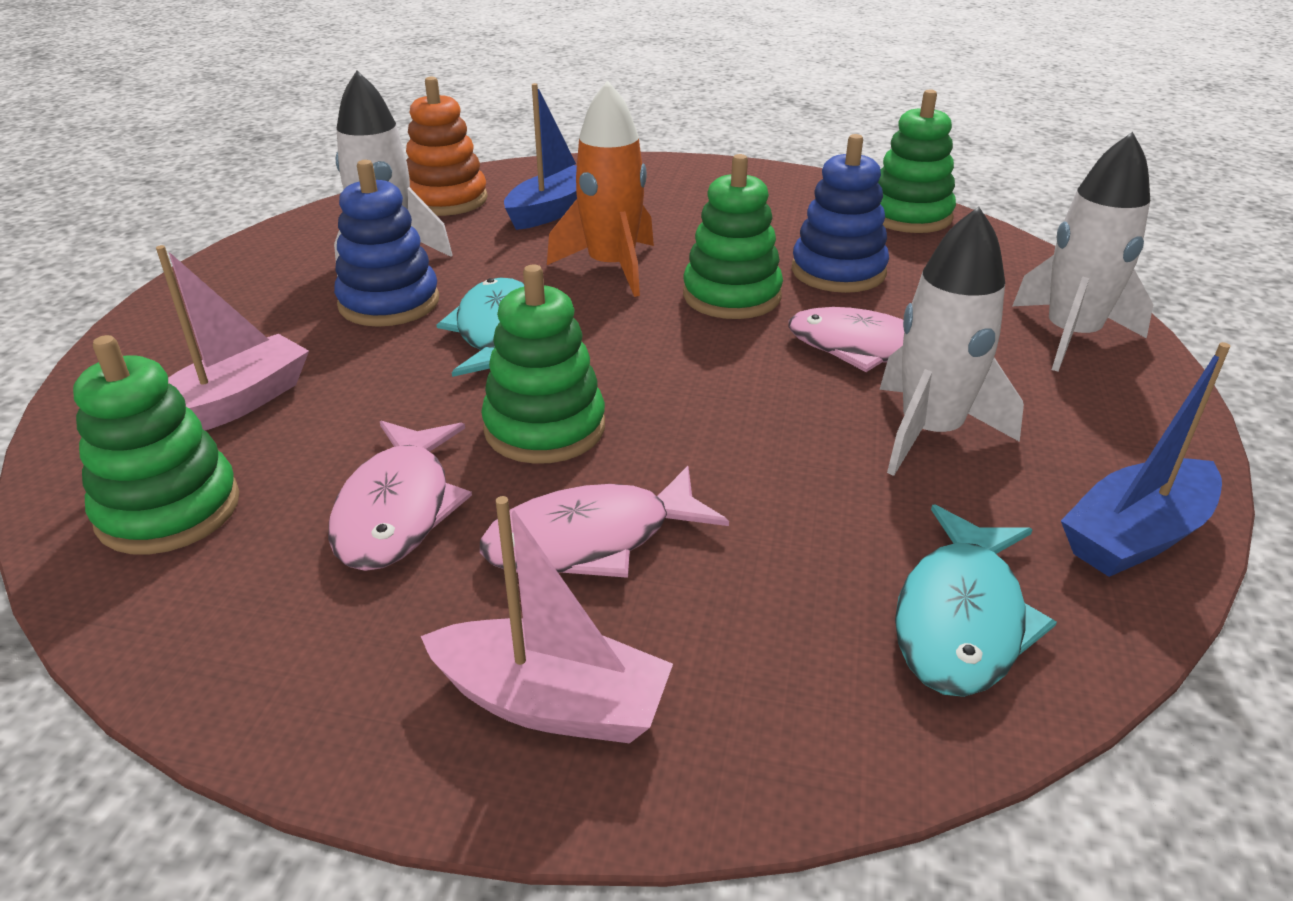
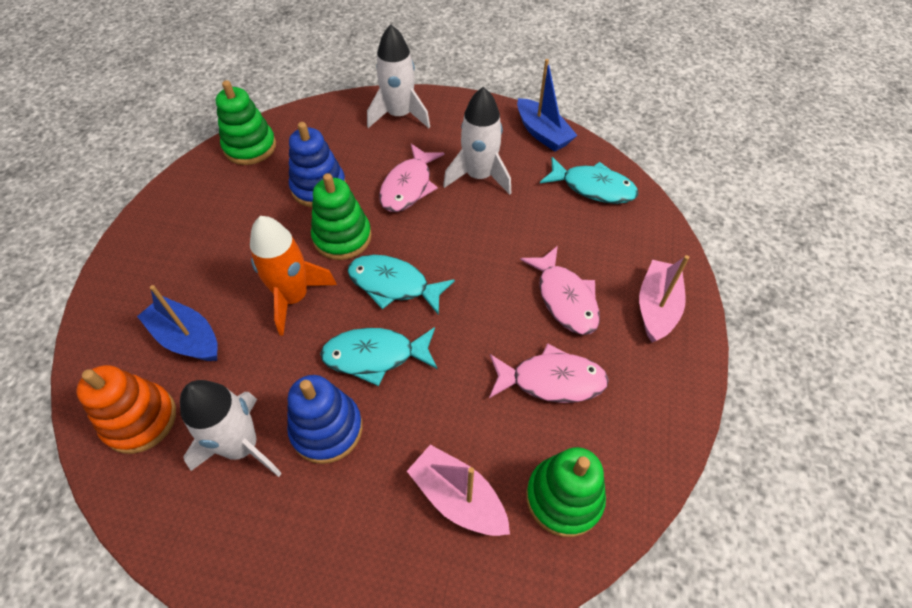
camera: 90 degrees left, 20 degrees up
(545, 428) = (479, 322): green stacking toy -> none
(633, 343) = (393, 285): none -> turquoise fish

